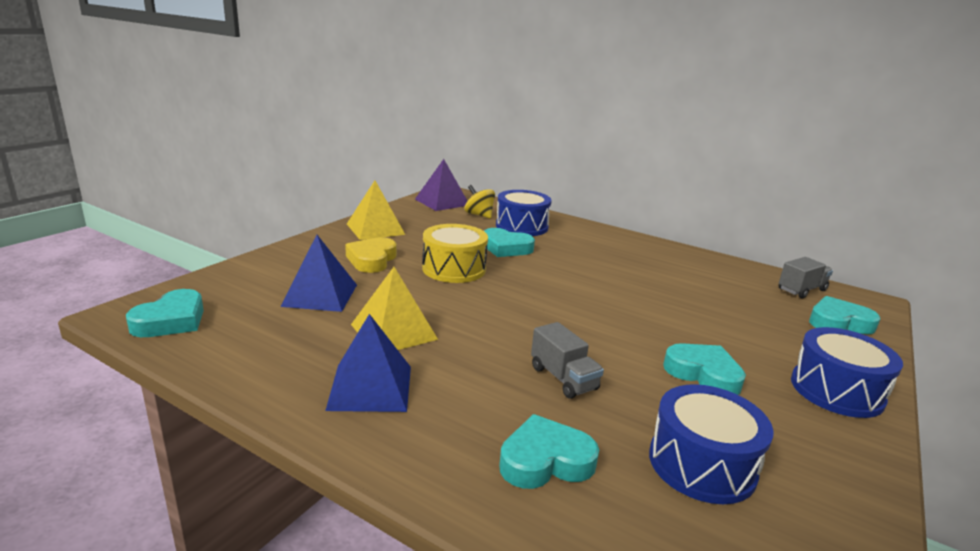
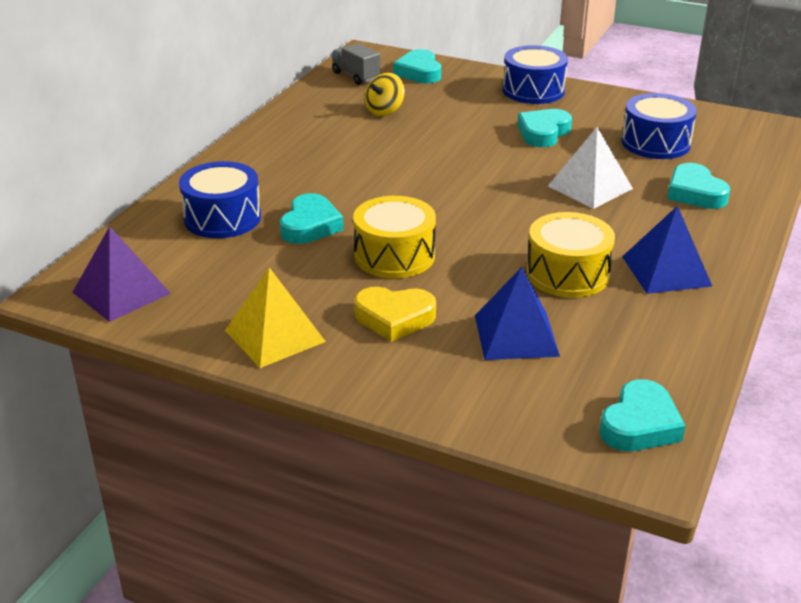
camera: 95 degrees left, 10 degrees up
(171, 321) = (640, 424): turquoise heart -> turquoise heart turned 105 degrees clockwise
(394, 331) = (567, 274): yellow pyramid -> yellow drum
(479, 215) = (181, 254): yellow spinning top -> yellow spinning top (384, 111)
(563, 378) = (590, 187): grey truck -> white pyramid

